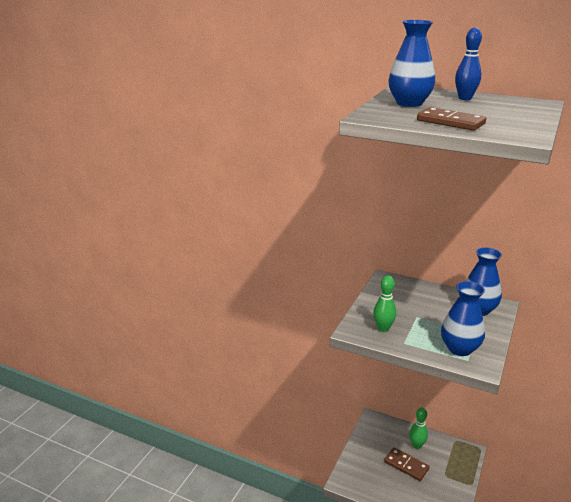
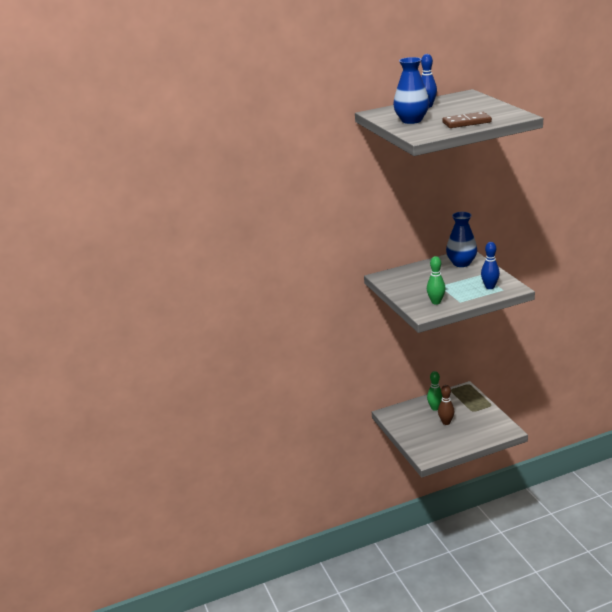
camera: 45 degrees left, 0 degrees up
(406, 465) = (446, 422): brown domino -> brown bowling pin
(459, 348) = (489, 287): blue vase -> blue bowling pin

